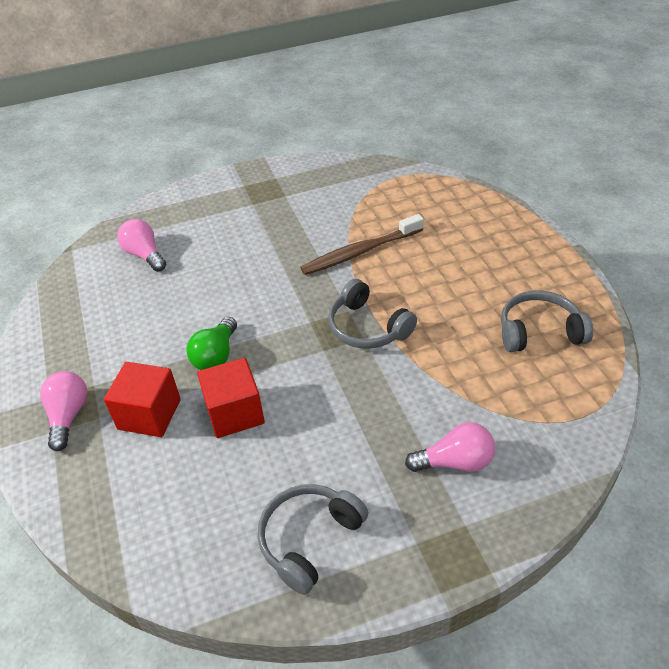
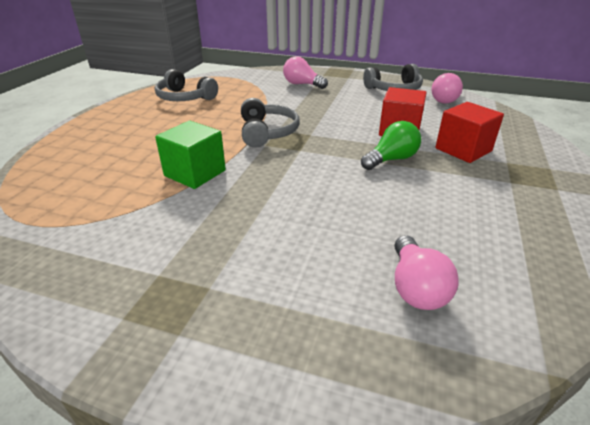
camera: 145 degrees left, 10 degrees down
(68, 416) = (535, 171): pink light bulb -> pink light bulb (446, 100)
(360, 252) = (195, 173): brown toothbrush -> green cube

